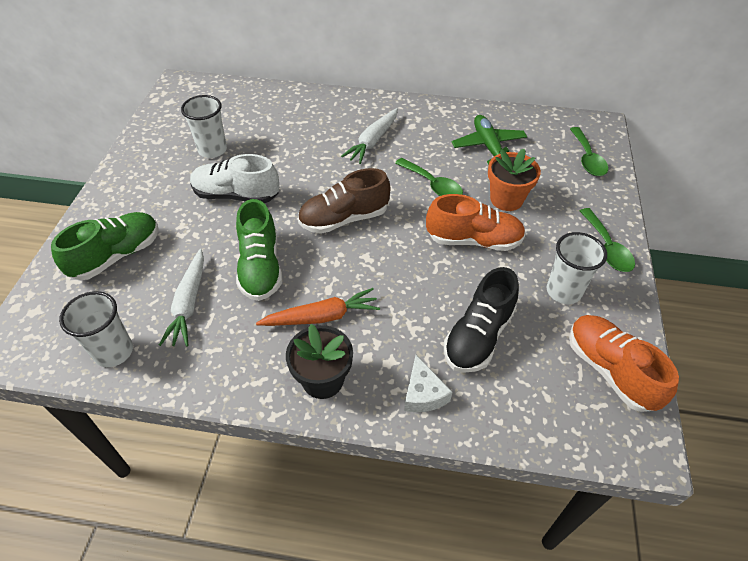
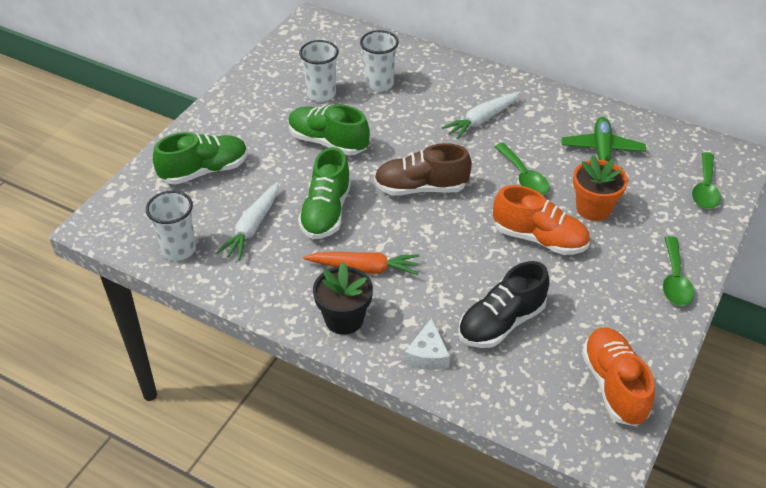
camera: 20 degrees right, 5 degrees down
(236, 195) = (328, 142): white shoe -> green shoe
(563, 291) = (606, 307): white cup -> white cup (379, 84)

